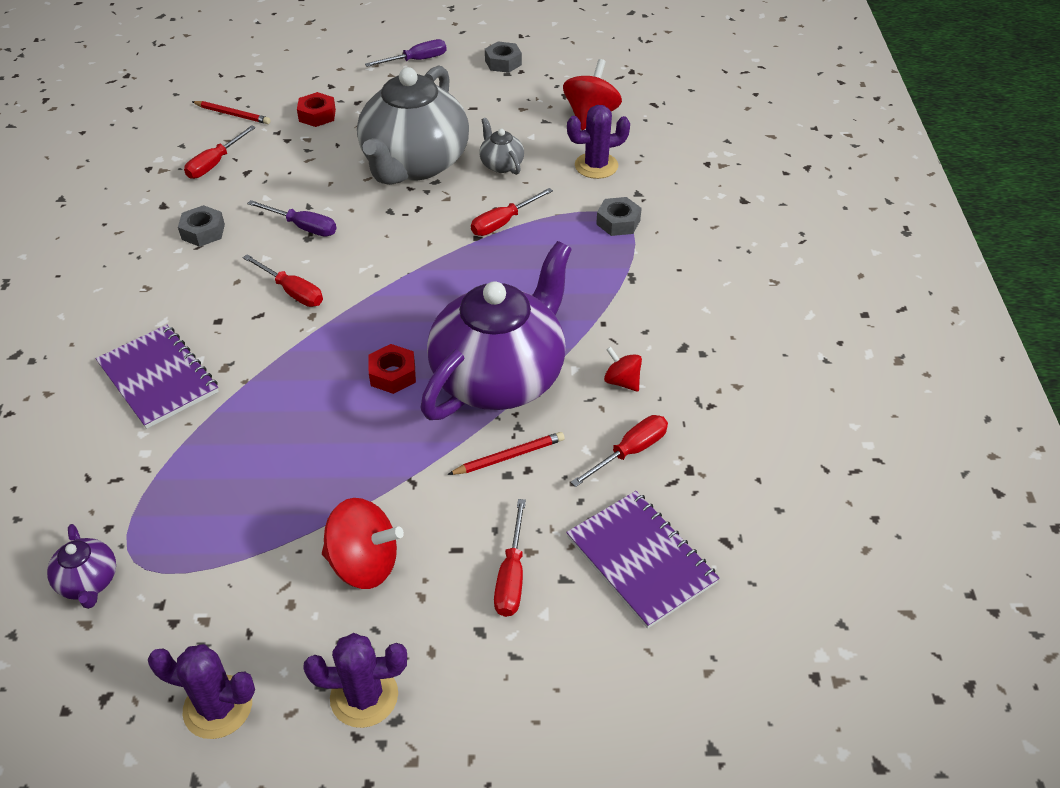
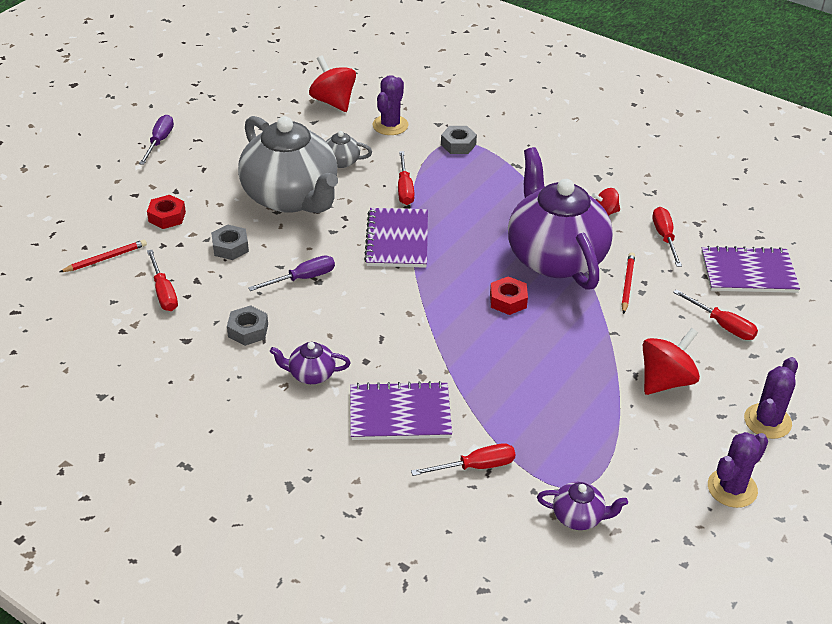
camera: 55 degrees left, 5 degrees down
(172, 296) = (311, 374): none -> purple teapot
(292, 292) = (373, 312): red screwdriver -> red screwdriver (476, 466)
(417, 256) = (397, 240): none -> purple notebook
(503, 62) = (218, 106): grey nut -> grey nut (230, 247)

